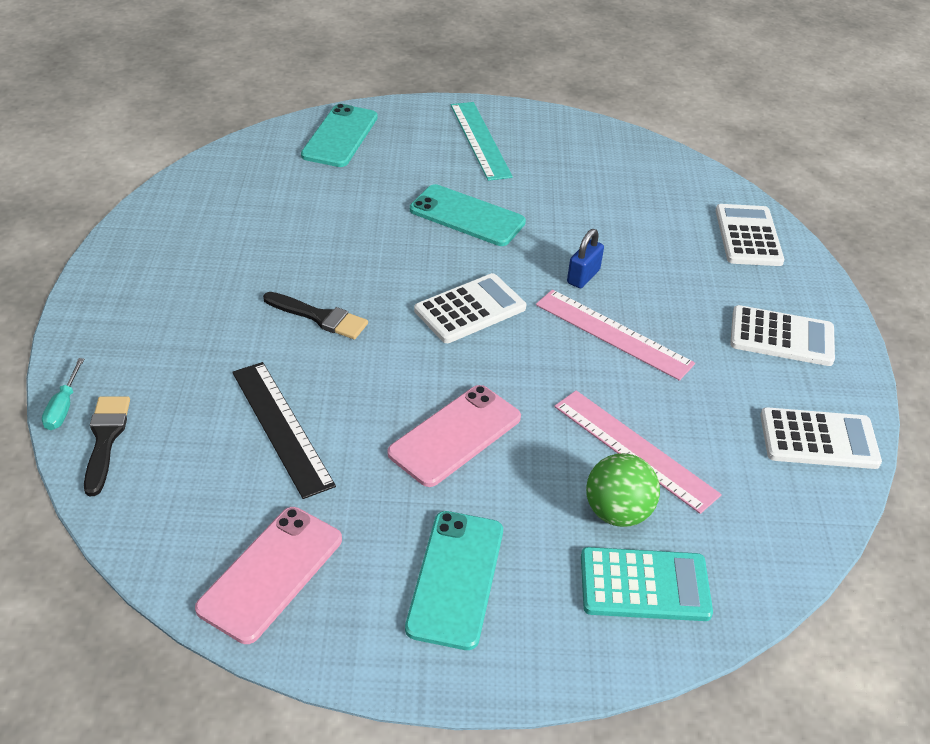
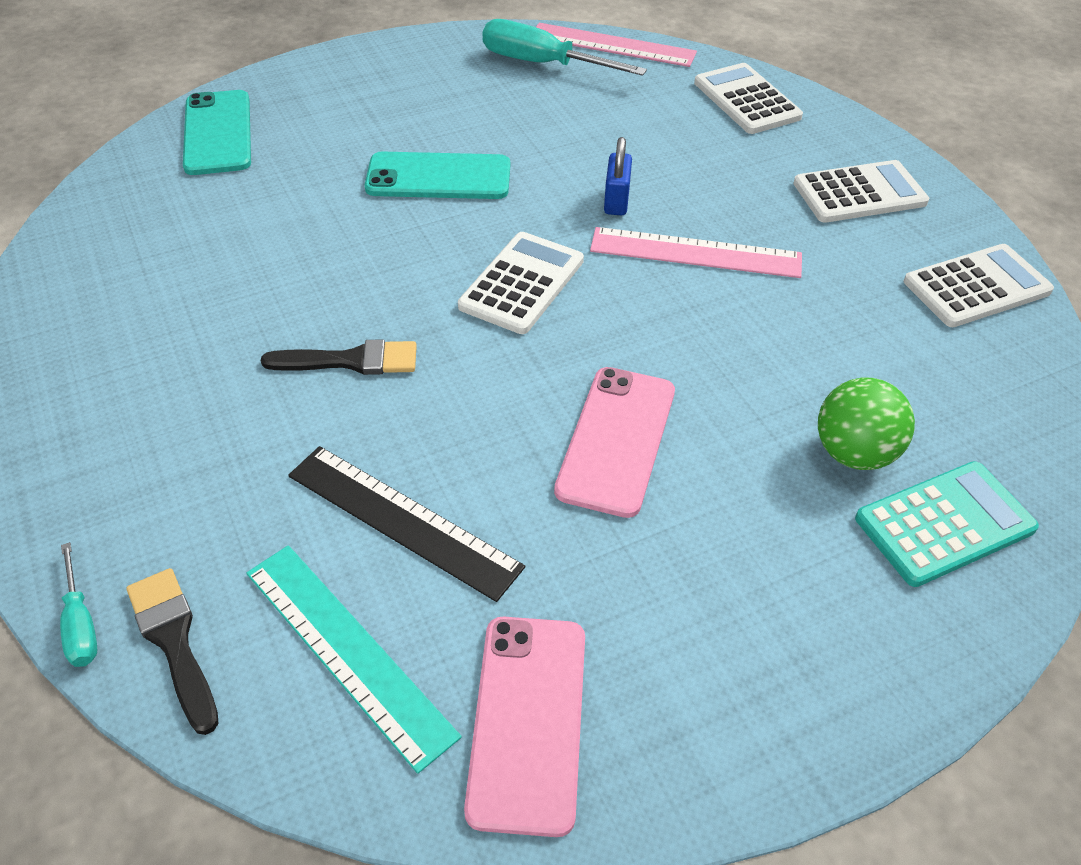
camera: 25 degrees left, 5 degrees up
(455, 578) = (747, 616): turquoise phone -> none
(480, 140) = (390, 86): turquoise ruler -> turquoise ruler (348, 651)
(606, 158) = (542, 64): none -> turquoise screwdriver
(635, 449) = (816, 373): pink ruler -> pink ruler (612, 45)

